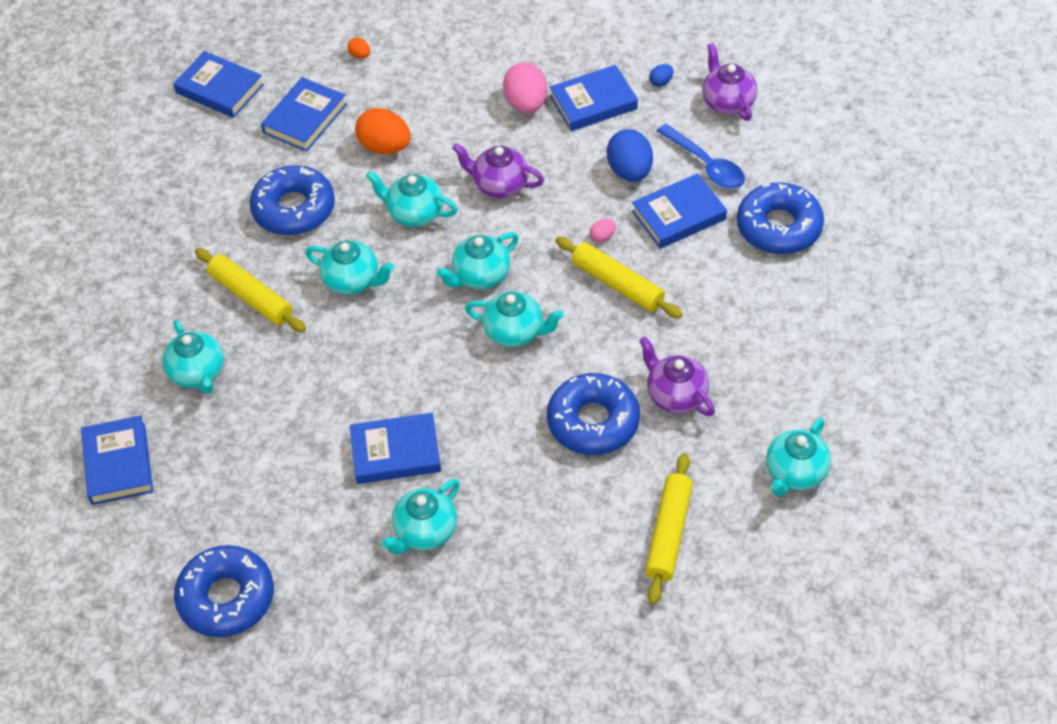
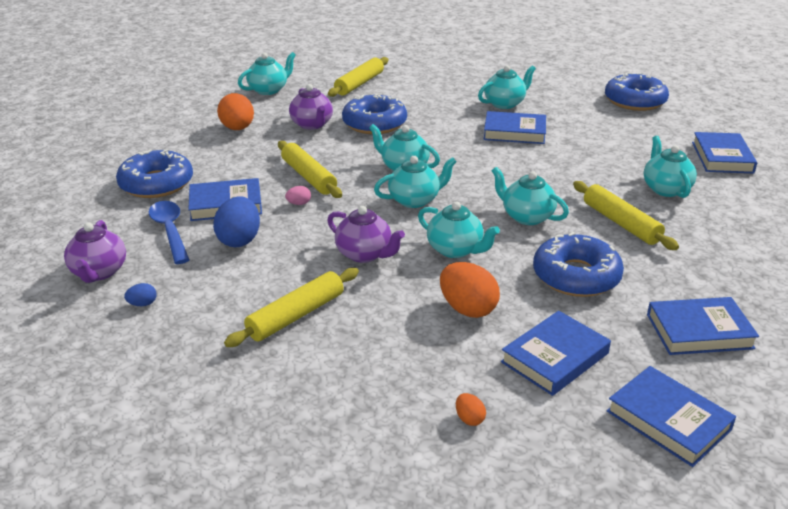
camera: 165 degrees left, 20 degrees down
(526, 104) = (296, 315): pink egg -> yellow rolling pin
(593, 102) = (226, 301): blue book -> blue book (699, 331)
(767, 358) = (238, 128): none -> orange egg

